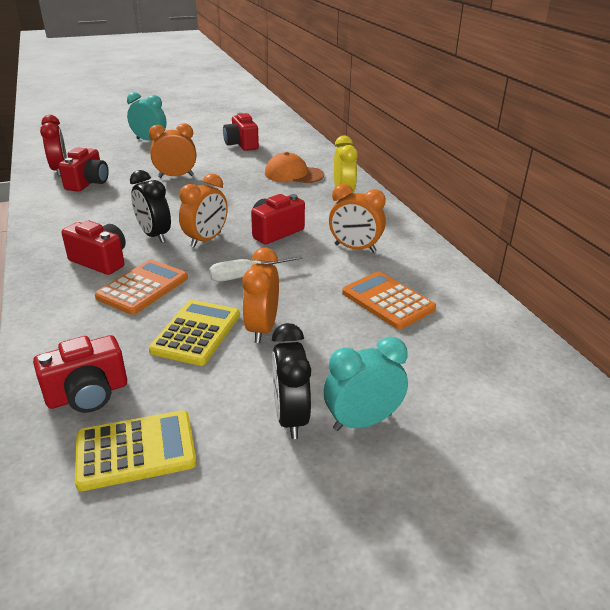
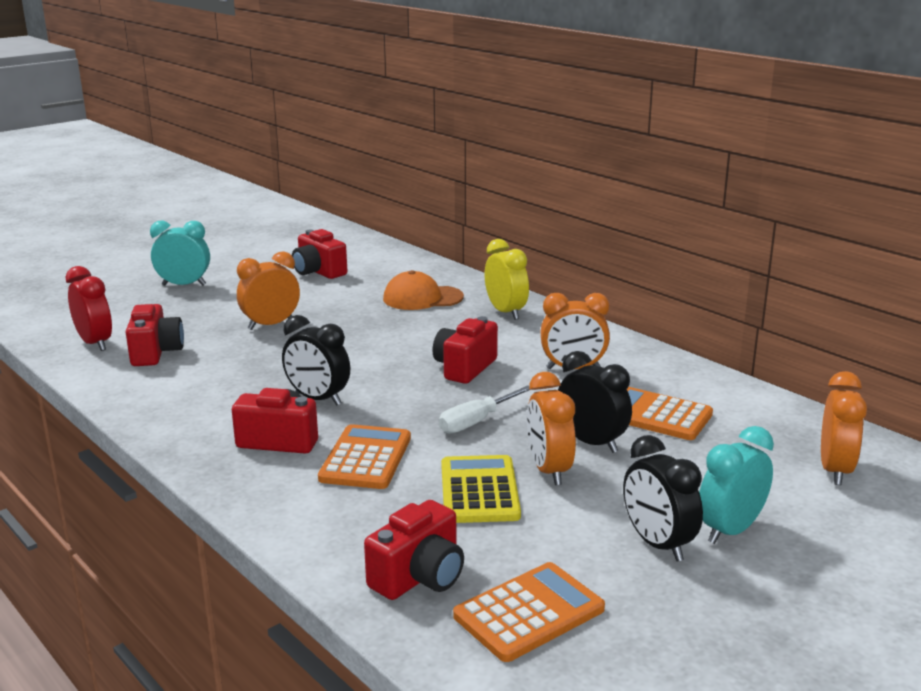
camera: 20 degrees left, 10 degrees down
(136, 450) = (529, 612): yellow calculator -> orange calculator
(206, 240) = (389, 392): orange clock -> orange clock (835, 470)
(315, 313) = (591, 443): none -> black clock

